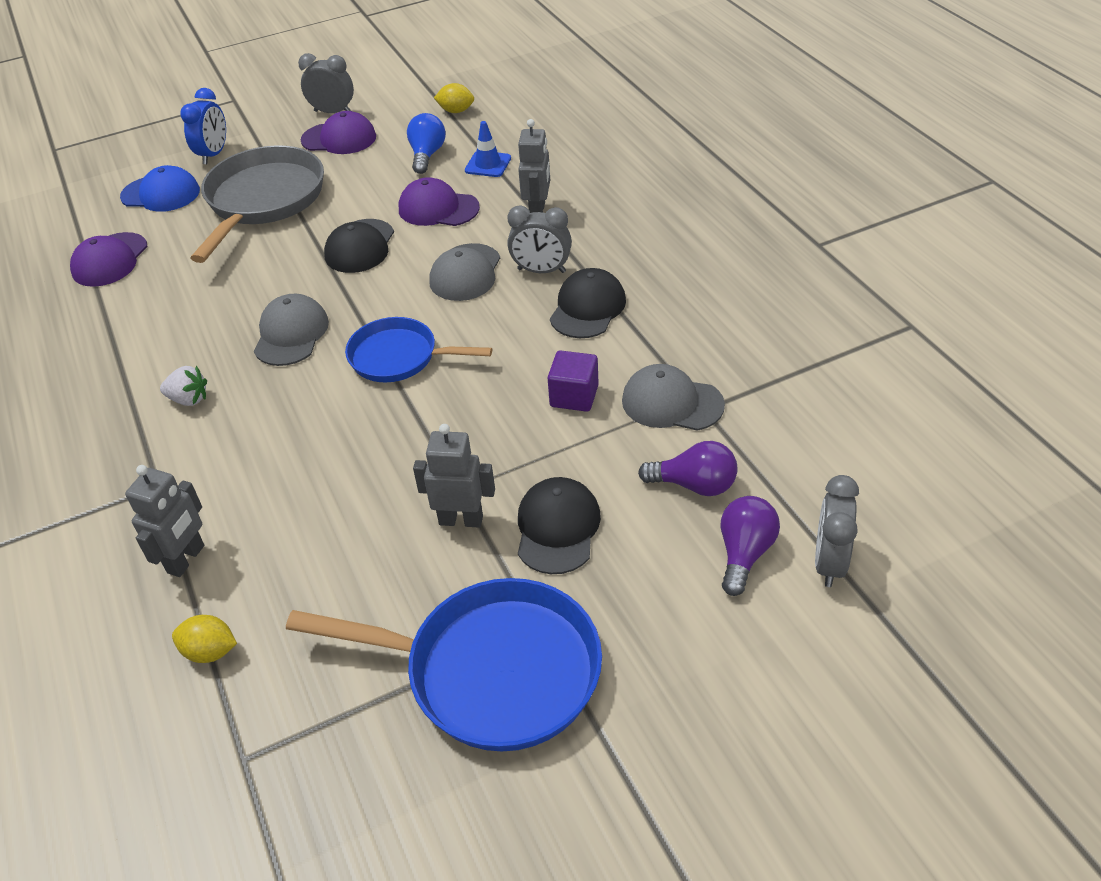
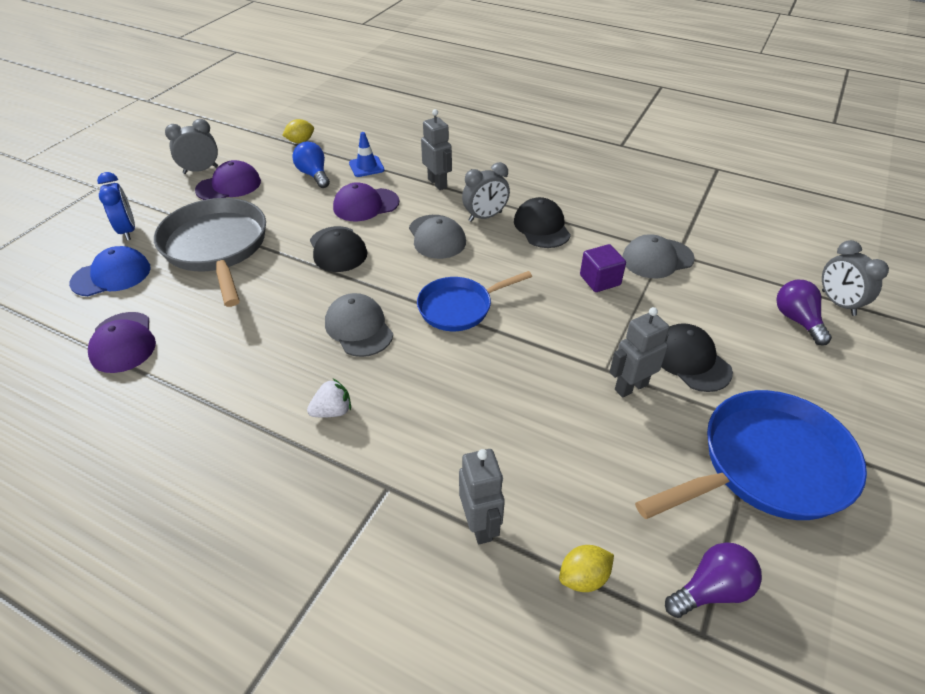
camera: 40 degrees left, 0 degrees up
(694, 485) = (726, 297): purple light bulb -> purple light bulb (711, 590)

